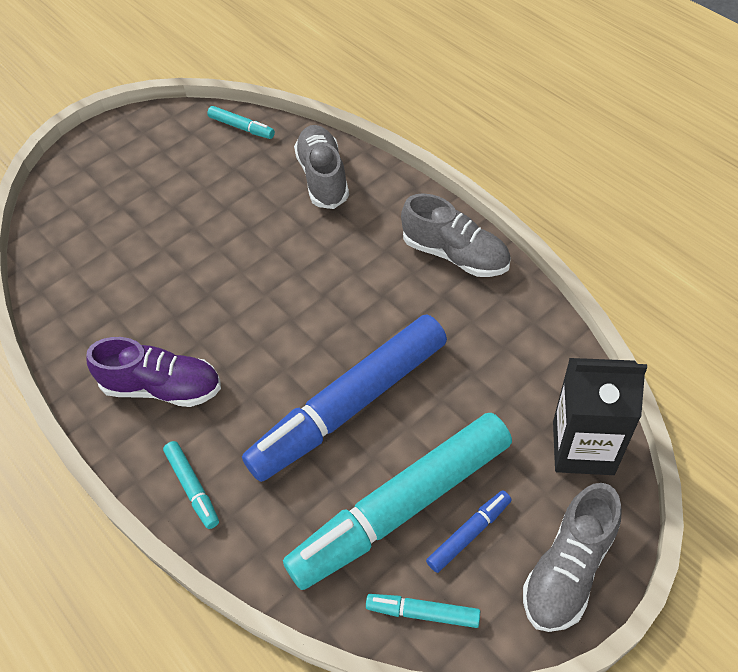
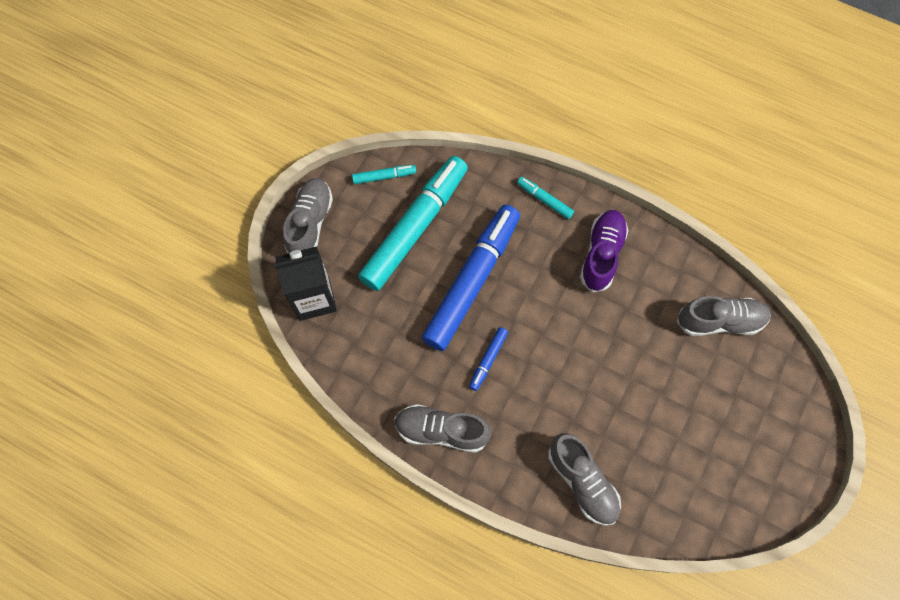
camera: 155 degrees right, 15 degrees up
(80, 275) = (720, 321): none -> grey shoe
(162, 387) = (601, 255): purple shoe -> purple shoe turned 120 degrees clockwise
(242, 127) = (687, 522): turquoise marker -> none
(469, 534) = (371, 225): blue marker -> blue marker (488, 360)

